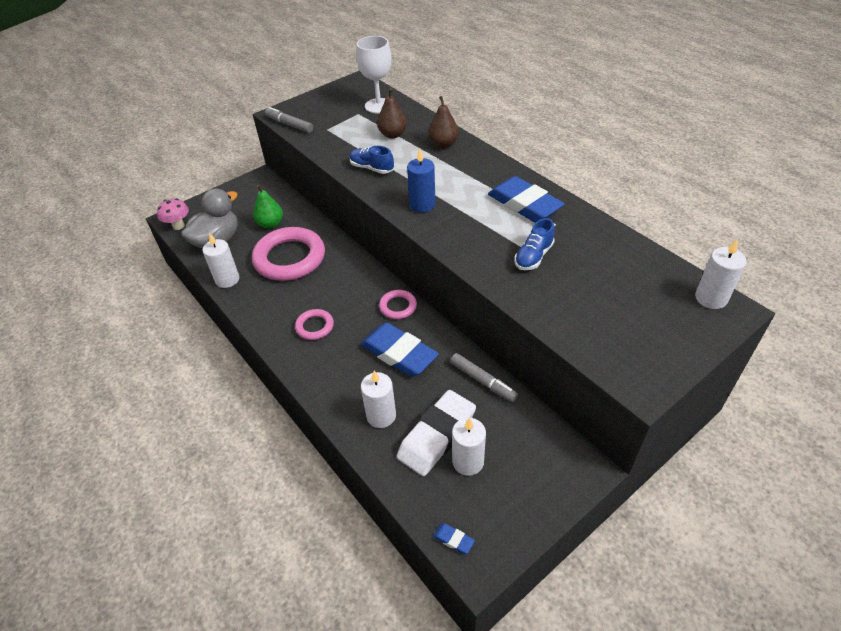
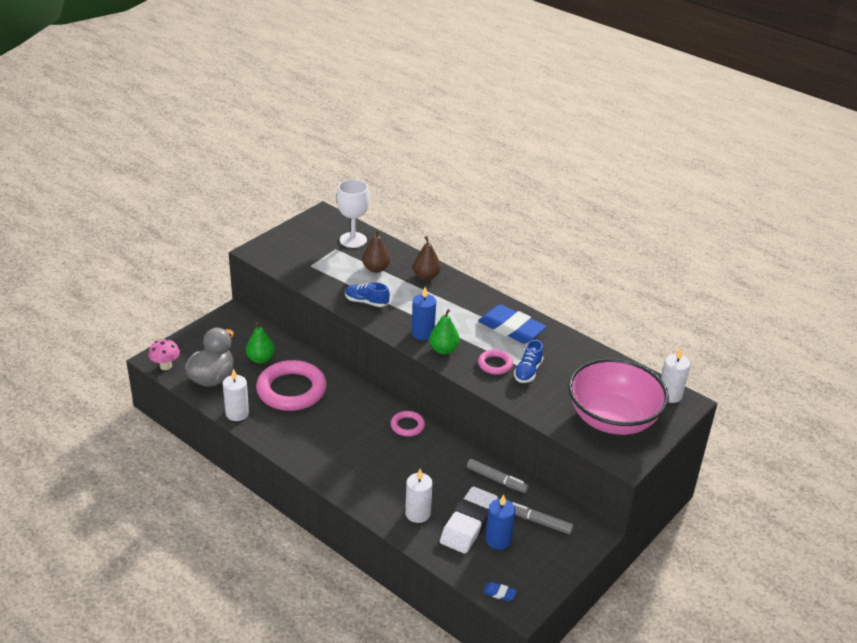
camera: 15 degrees left, 10 degrees down
(289, 124) = (271, 262): grey marker -> grey marker (539, 522)
(314, 326) = (336, 448): pink ring -> pink ring (495, 364)
(399, 353) = (419, 464): blue eraser -> none
(440, 224) = (443, 350): none -> green pear
(468, 461) = (498, 540): white candle -> blue candle
(631, 325) = (612, 419): none -> pink bowl

